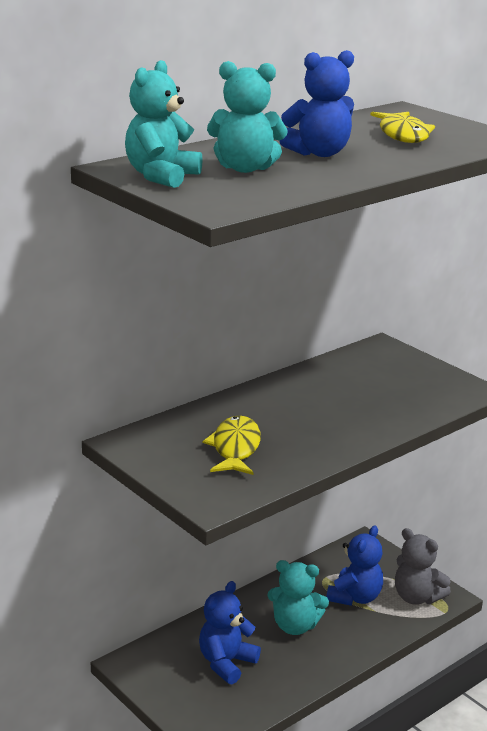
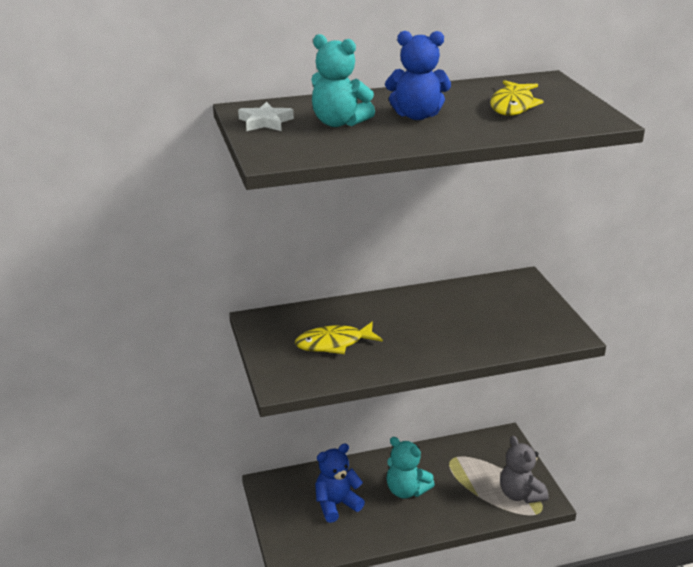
camera: 25 degrees right, 5 degrees up
(161, 176) = (265, 122): turquoise teddy bear -> white star
(235, 448) = (334, 343): yellow fish -> yellow fish turned 135 degrees counterclockwise
(355, 597) = (469, 480): blue teddy bear -> none

